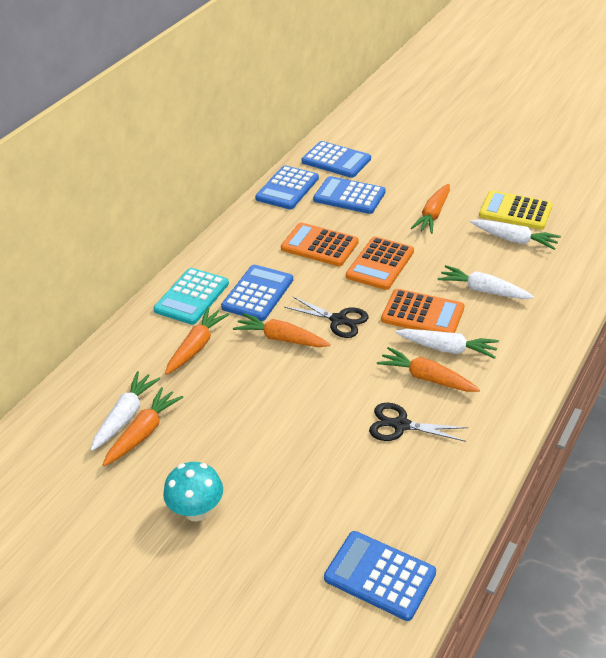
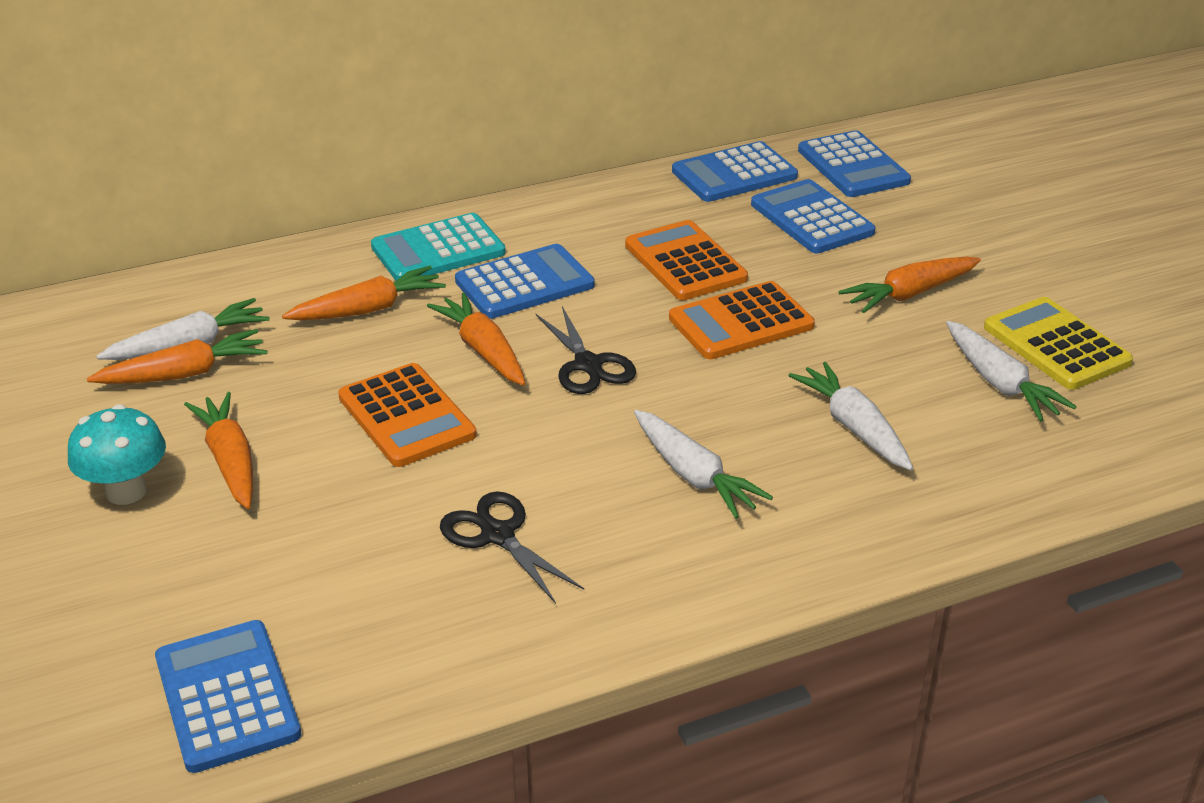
camera: 35 degrees right, 5 degrees down
(422, 314) = (717, 414): orange calculator -> orange calculator (406, 416)
(427, 378) = (613, 497): orange carrot -> orange carrot (230, 461)

